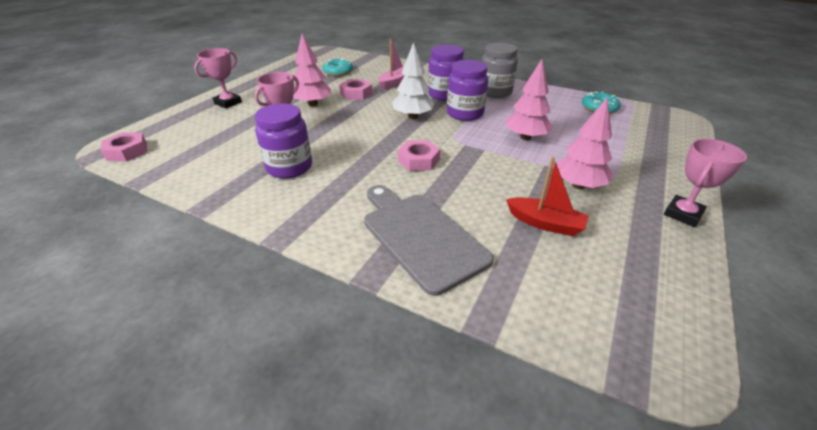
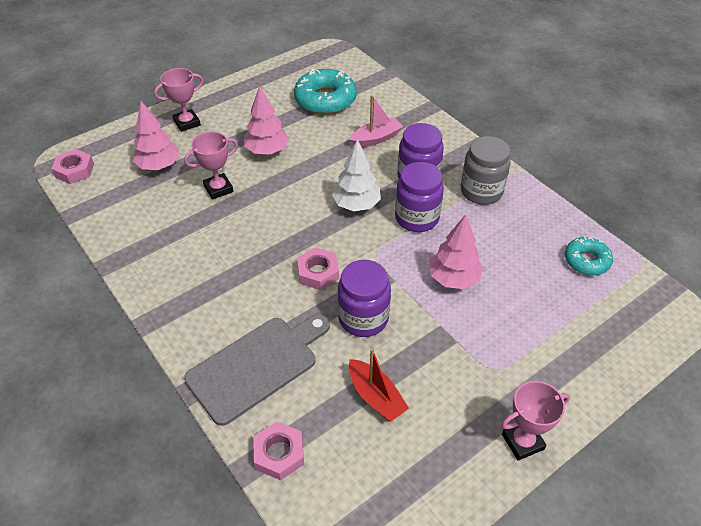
camera: 25 degrees right, 10 degrees up
(289, 167) = (196, 240): purple jar -> purple jar (363, 318)
(338, 72) = (325, 99): turquoise donut -> turquoise donut, size x1.69
(356, 93) = (321, 146): pink nut -> pink nut (279, 454)
(420, 236) = (256, 366): grey cutting board -> grey cutting board turned 60 degrees clockwise
(578, 185) = (449, 365): pink tree -> pink tree (159, 166)

